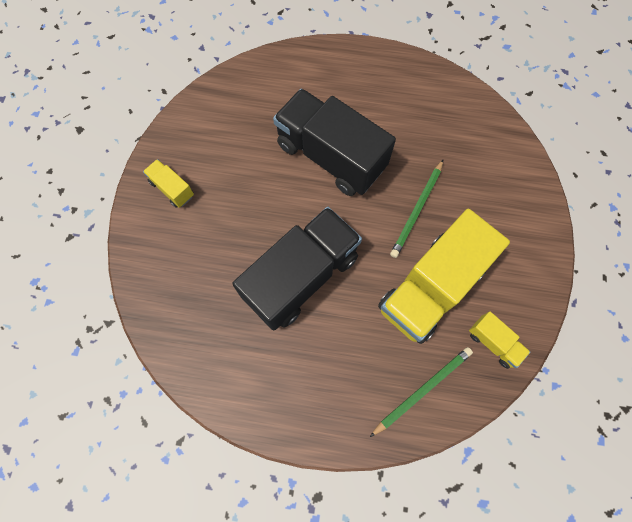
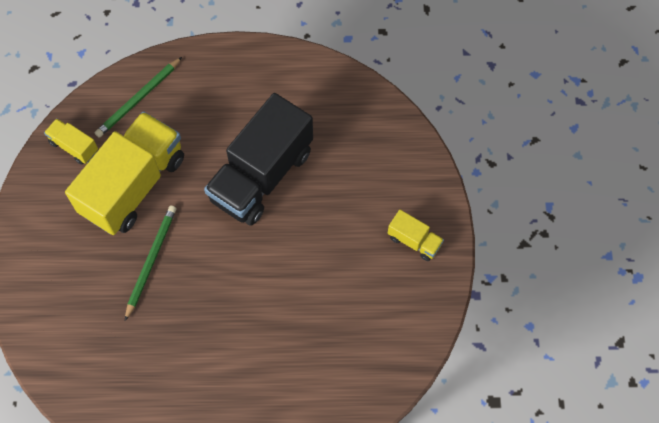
camera: 170 degrees right, 5 degrees down
(331, 156) = (251, 306): black truck -> none

